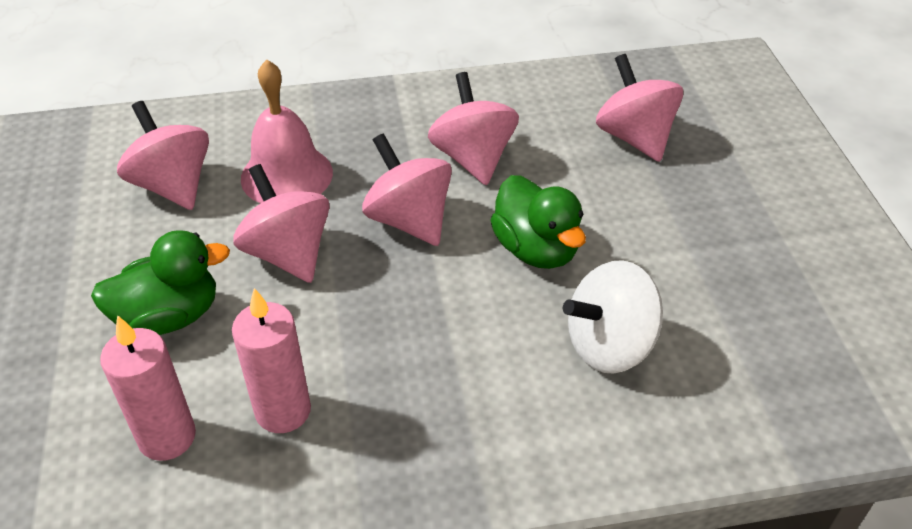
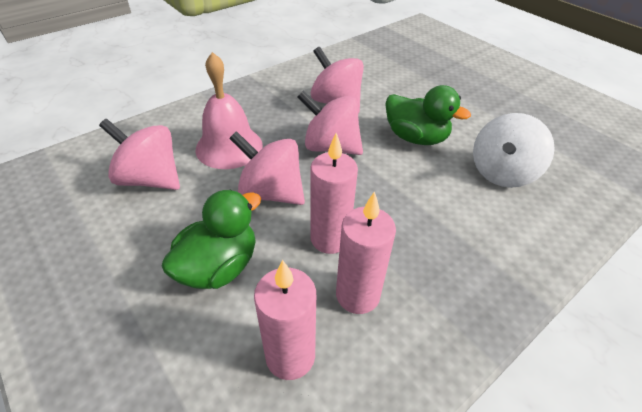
camera: 30 degrees left, 0 degrees up
(307, 336) = (330, 239): none -> pink candle
(634, 137) = (409, 69): pink spinning top -> none

